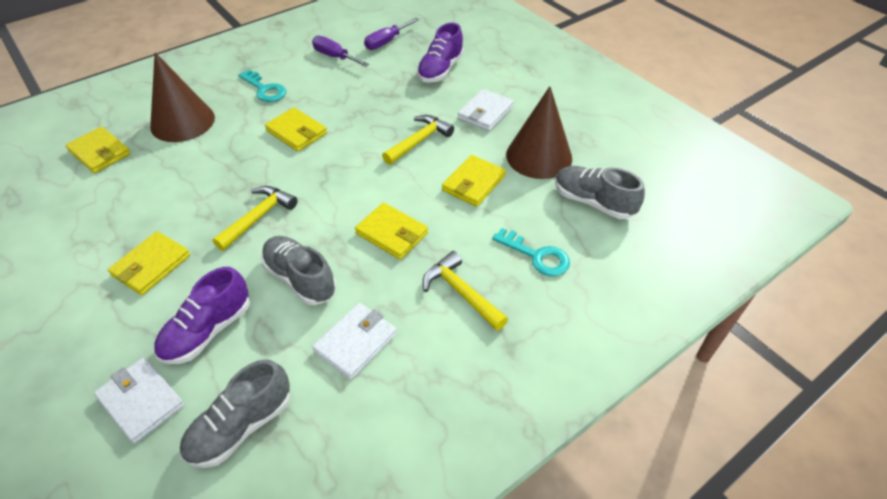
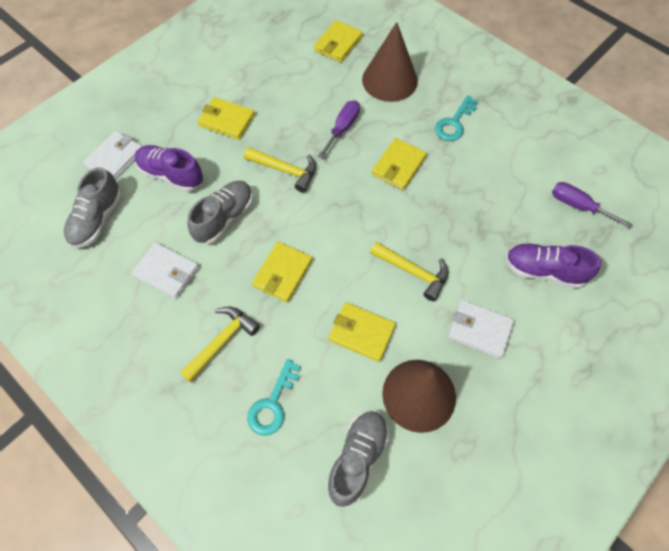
camera: 80 degrees right, 15 degrees up
(241, 426) = (97, 219): grey shoe -> grey shoe turned 105 degrees counterclockwise
(335, 57) = (530, 165): purple screwdriver -> purple screwdriver (343, 128)

